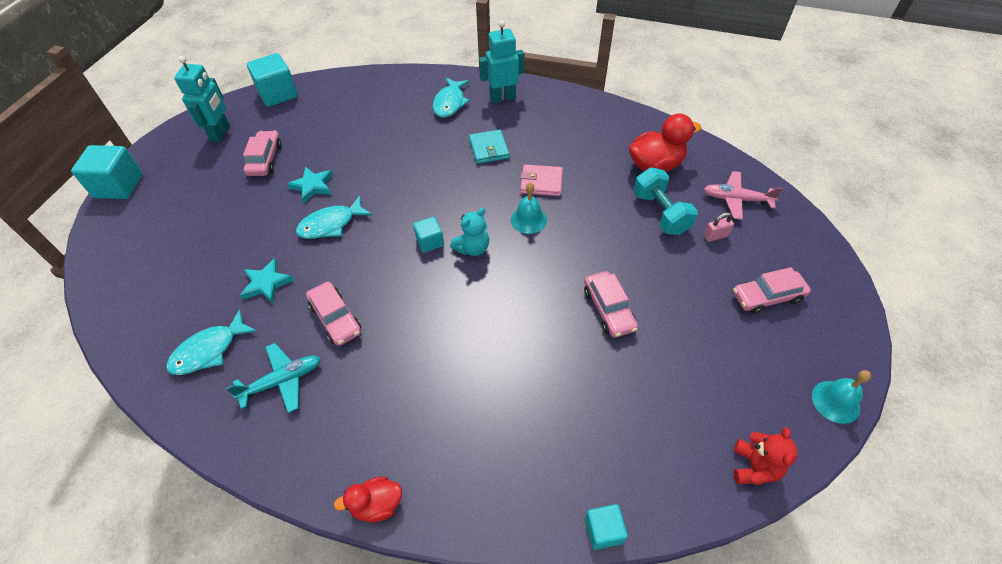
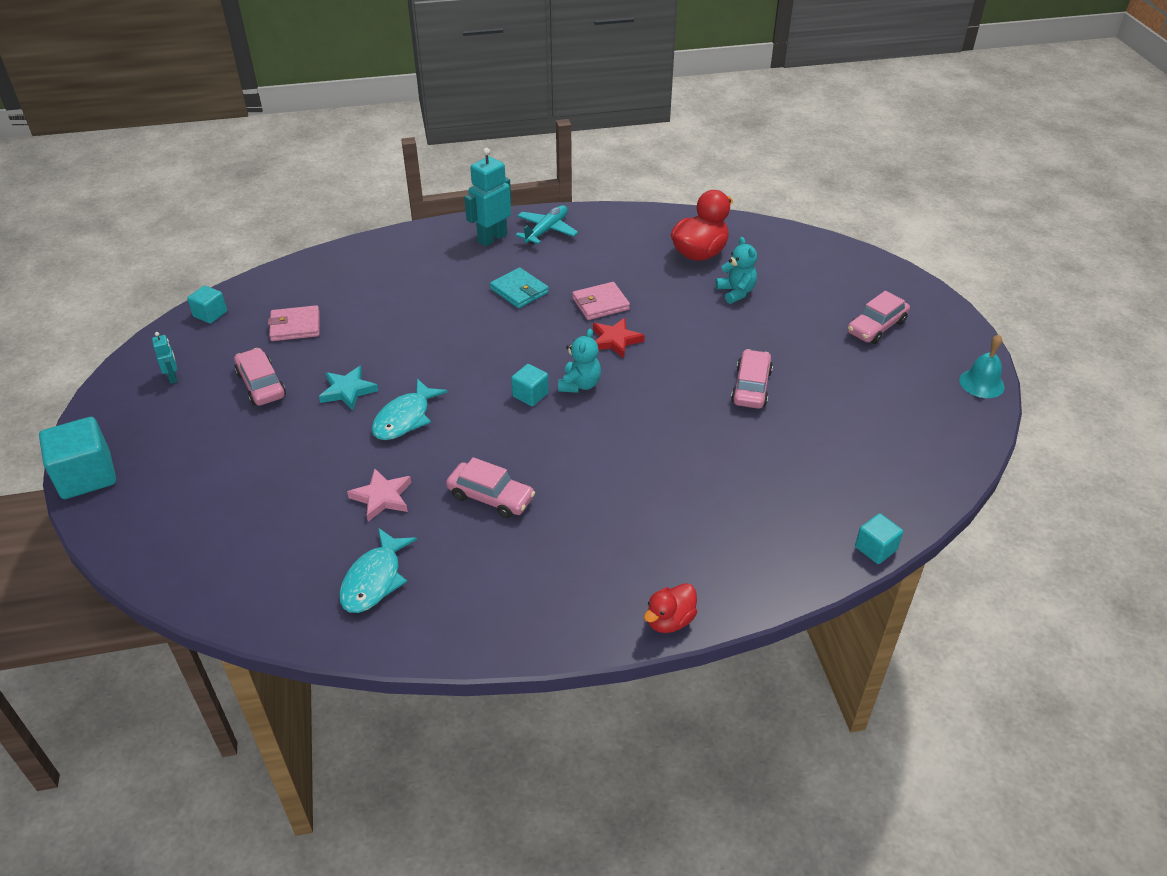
camera: 30 degrees left, 10 degrees down
(220, 133) = (173, 377): turquoise robot -> turquoise robot, size x0.50
(266, 283) = (382, 497): turquoise star -> pink star
(278, 94) = (210, 314): turquoise cube -> turquoise cube, size x0.56
(282, 381) = (484, 570): turquoise plane -> turquoise plane (546, 230)
(320, 122) = (295, 326): none -> pink wallet
(450, 103) = (436, 260): turquoise fish -> none
(528, 219) = (615, 340): turquoise bell -> red star
(608, 309) = (751, 387): pink car -> pink car turned 120 degrees counterclockwise
(660, 213) = (736, 292): turquoise dumbbell -> turquoise teddy bear
(715, 236) = (799, 294): pink padlock -> none
(736, 199) = (794, 258): pink plane -> none
(754, 467) = (955, 454): red teddy bear -> none

